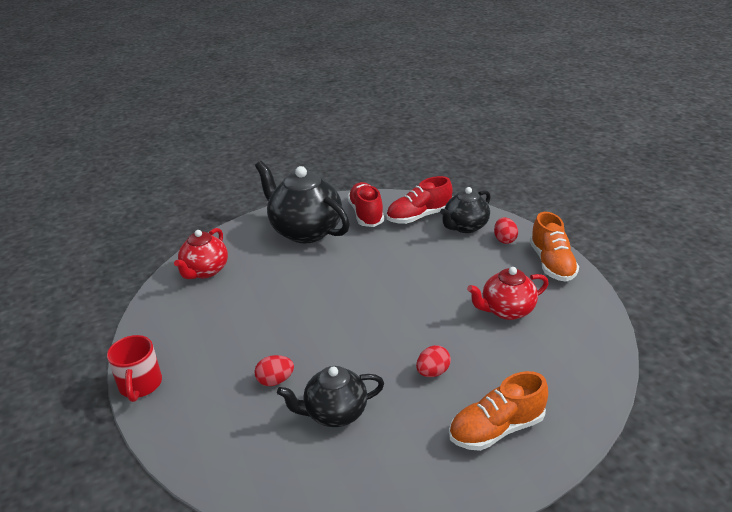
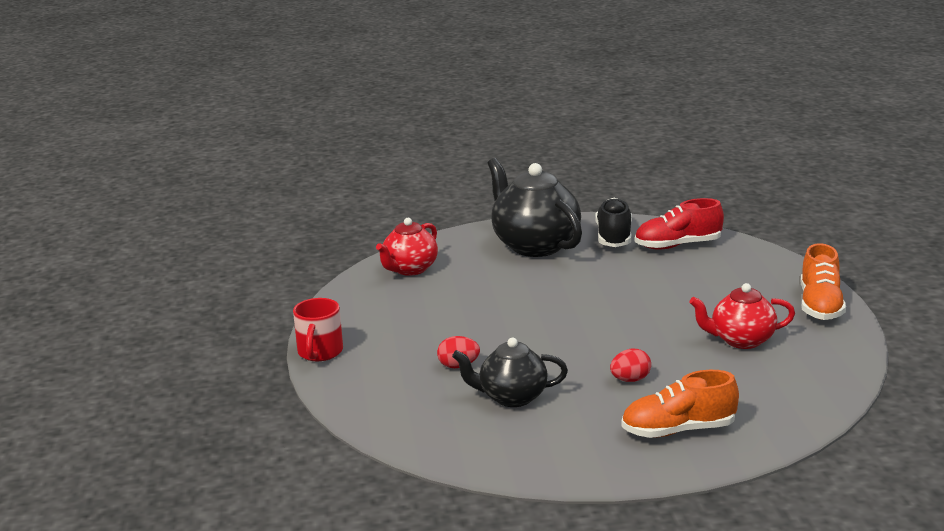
camera: 15 degrees right, 10 degrees down
(366, 214) = (614, 237): red shoe -> black shoe
(465, 227) = (730, 261): black teapot -> none
(504, 240) = (774, 278): red egg -> none

